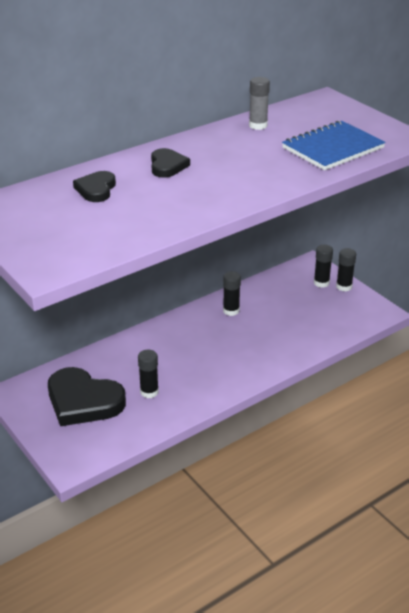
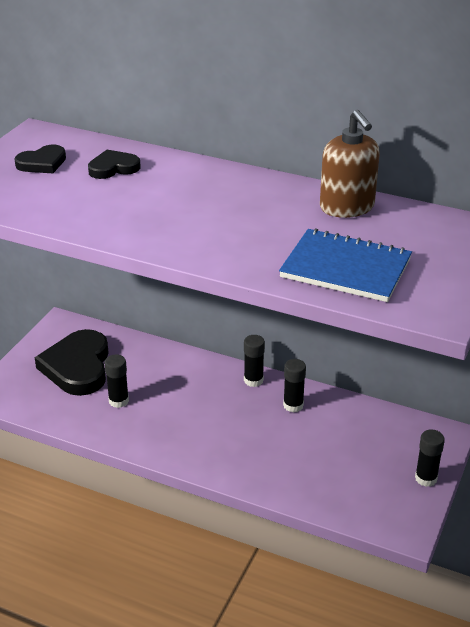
camera: 60 degrees right, 0 degrees up
(167, 166) = (195, 186): black heart -> black heart (42, 163)
(258, 125) = (347, 207): grey glue stick -> brown soap dispenser
(321, 283) = (414, 456): black glue stick -> black glue stick (253, 380)

